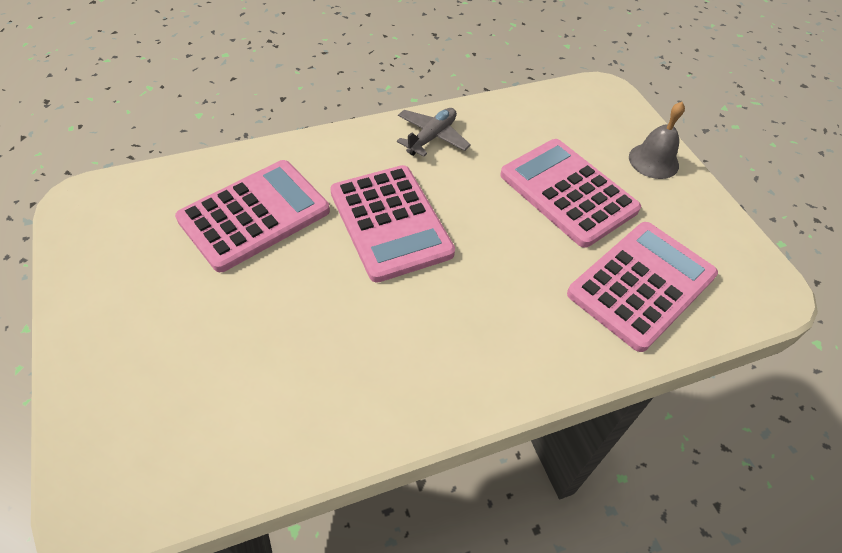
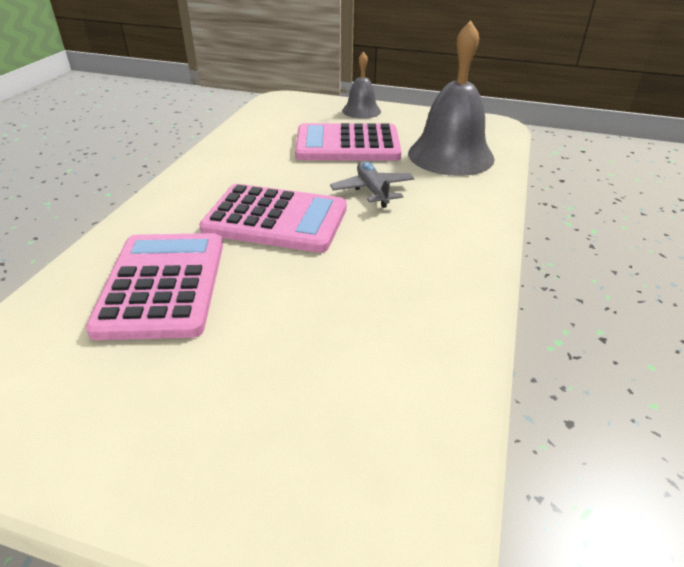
camera: 50 degrees left, 15 degrees down
(432, 137) = (219, 168): grey plane -> grey plane (372, 190)
(641, 284) = (450, 155): pink calculator -> grey bell

